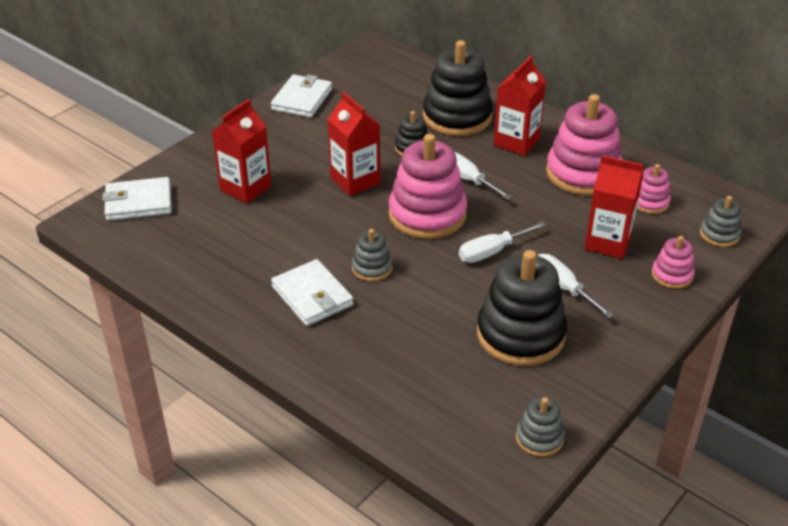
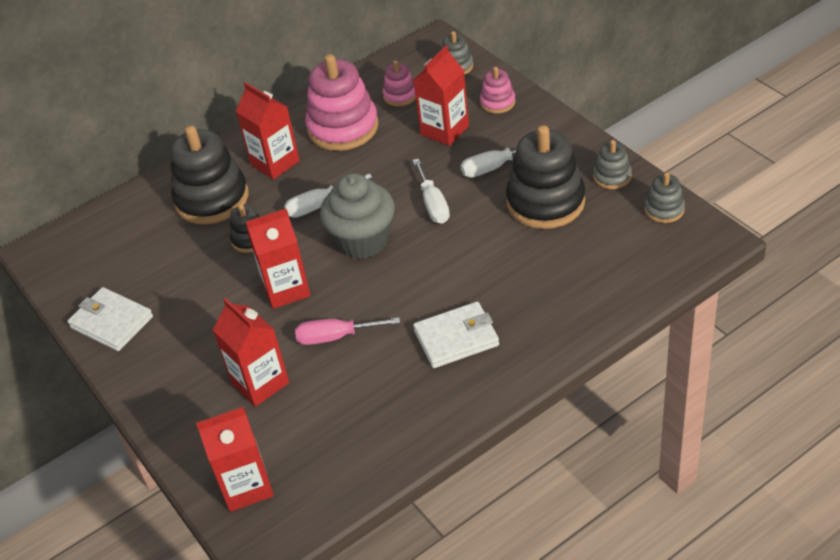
camera: 70 degrees left, 5 degrees up
(138, 203) = (246, 486): white wallet -> red carton
(303, 220) = (335, 337): none -> pink screwdriver
(372, 268) = (429, 290): grey stacking toy -> grey stacking toy (612, 176)
(427, 215) = (363, 241): pink stacking toy -> grey cupcake

